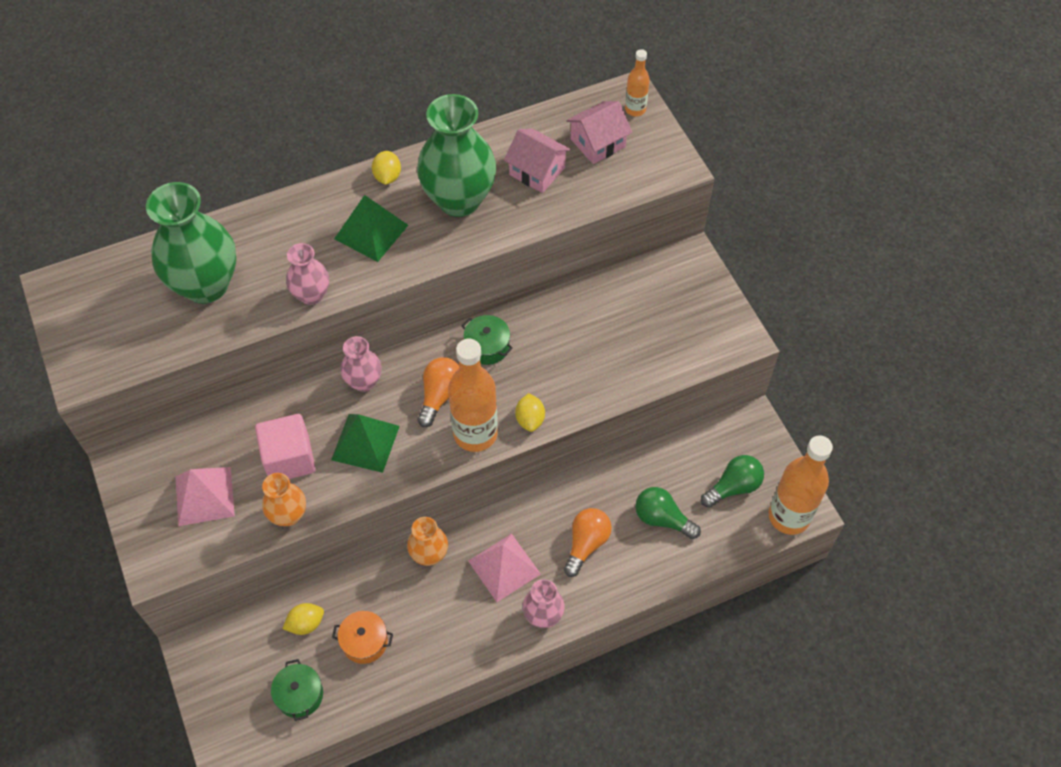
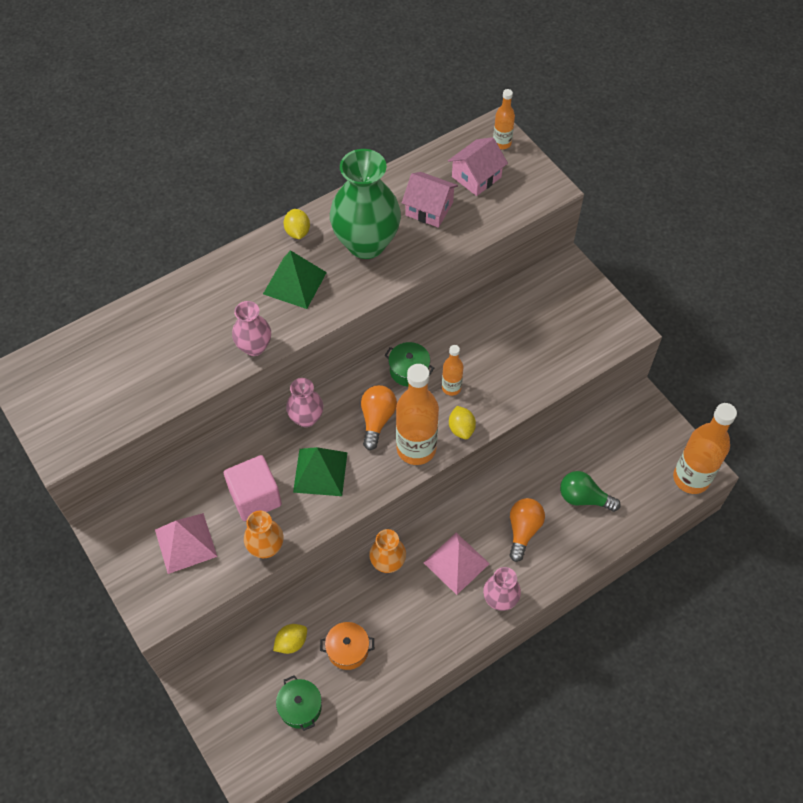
camera: 10 degrees left, 0 degrees up
(206, 285) = (156, 352): green vase -> none
(529, 373) = (451, 388): none -> orange bottle
(733, 487) = (638, 460): green light bulb -> none

